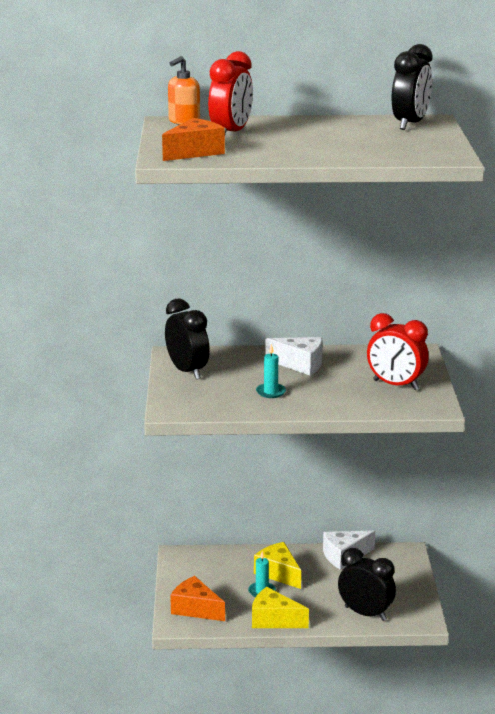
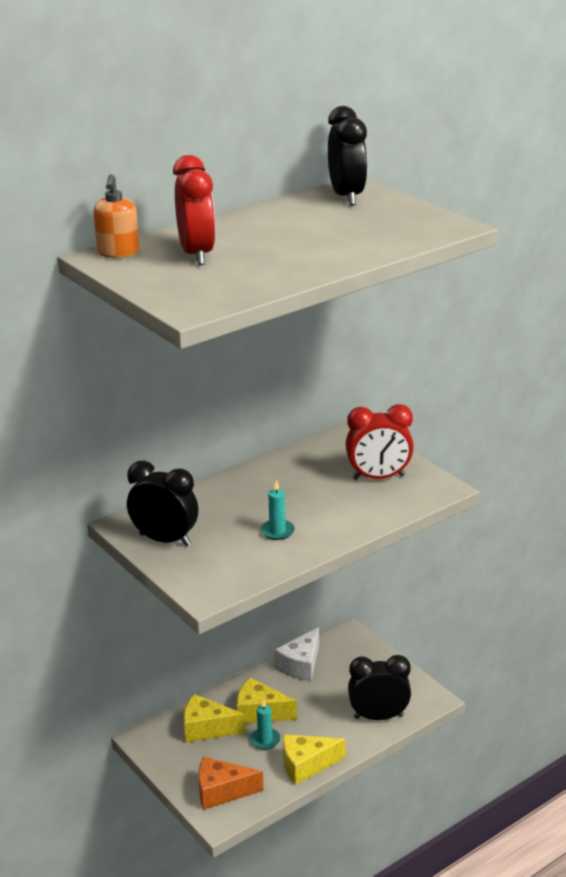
camera: 35 degrees left, 5 degrees up
(195, 152) = (205, 290): orange cheese -> none
(228, 567) = (207, 728): none -> yellow cheese
(300, 364) = (265, 488): white cheese -> none

